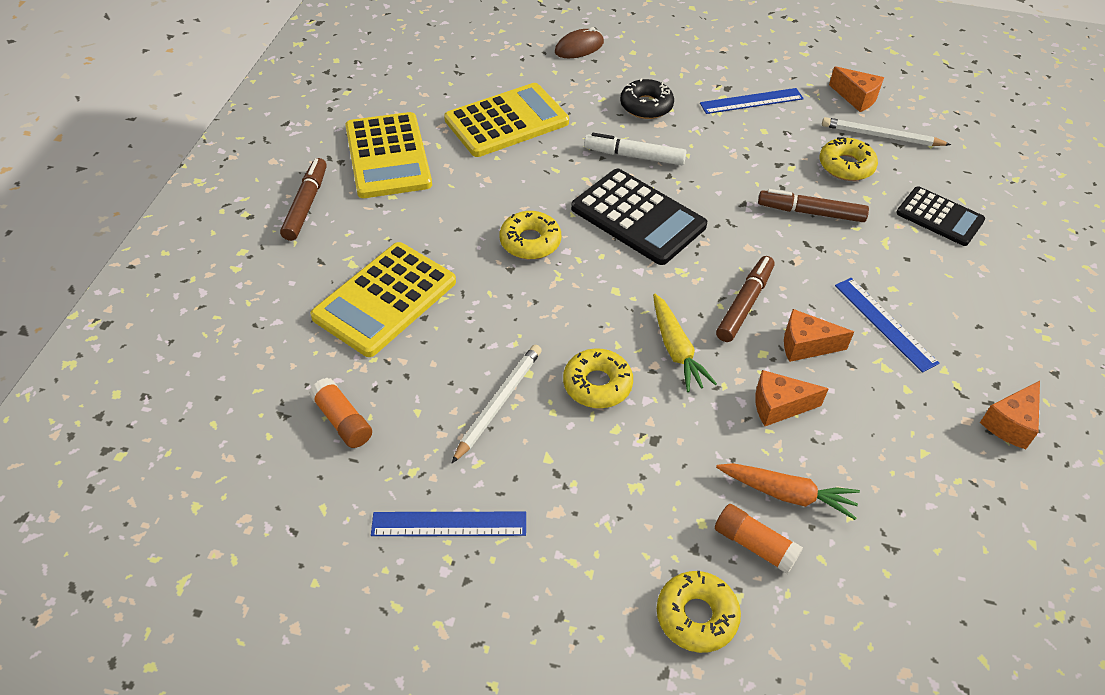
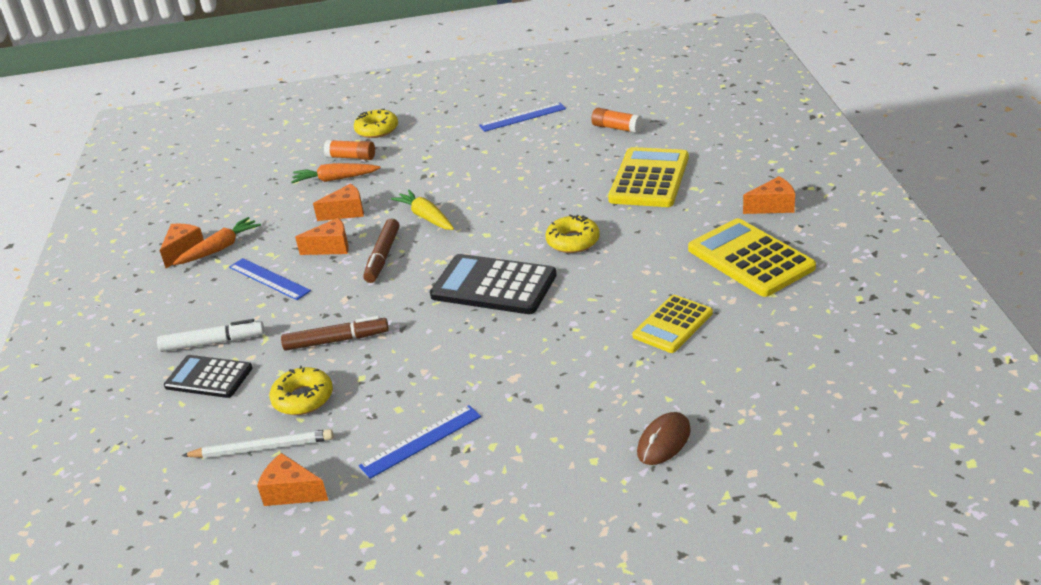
camera: 165 degrees right, 15 degrees down
(306, 205) = (773, 206): brown marker -> orange cheese
(498, 403) = (530, 160): white pencil -> none
(507, 121) = (672, 325): yellow calculator -> yellow calculator, size x0.64
(597, 384) = (472, 186): yellow donut -> none
(634, 156) = (524, 335): white marker -> white marker (213, 342)
(646, 106) = (539, 392): black donut -> none
(956, 406) = (220, 248): none -> orange carrot

